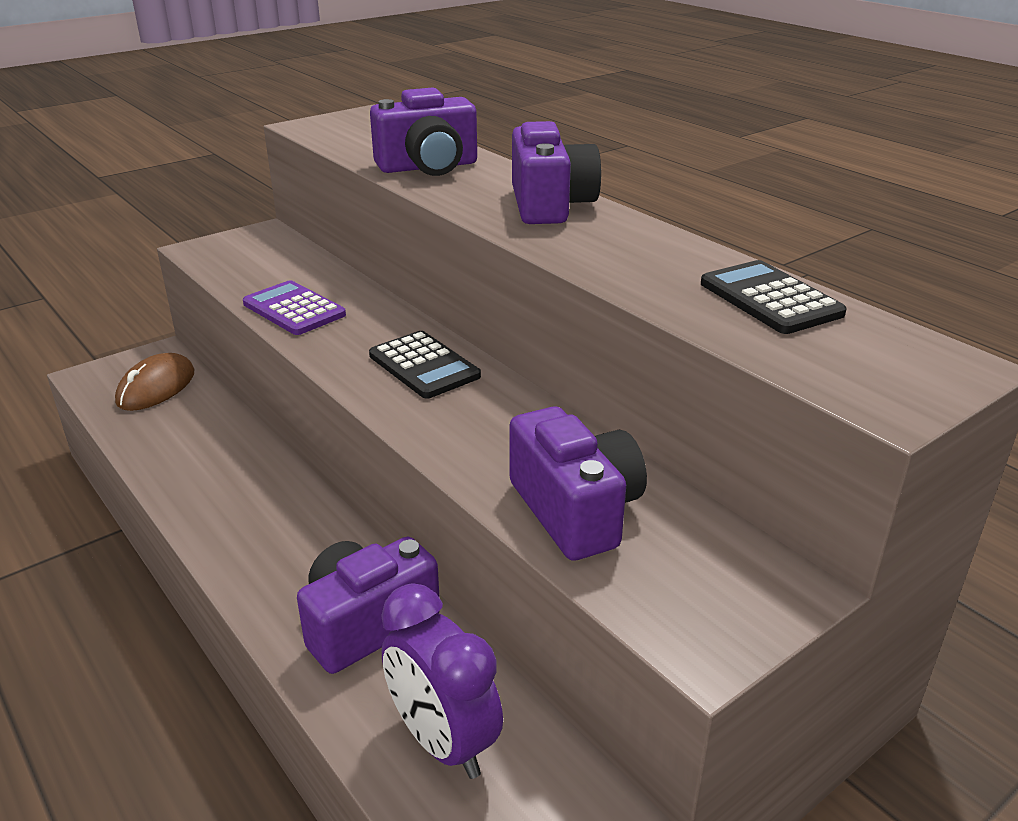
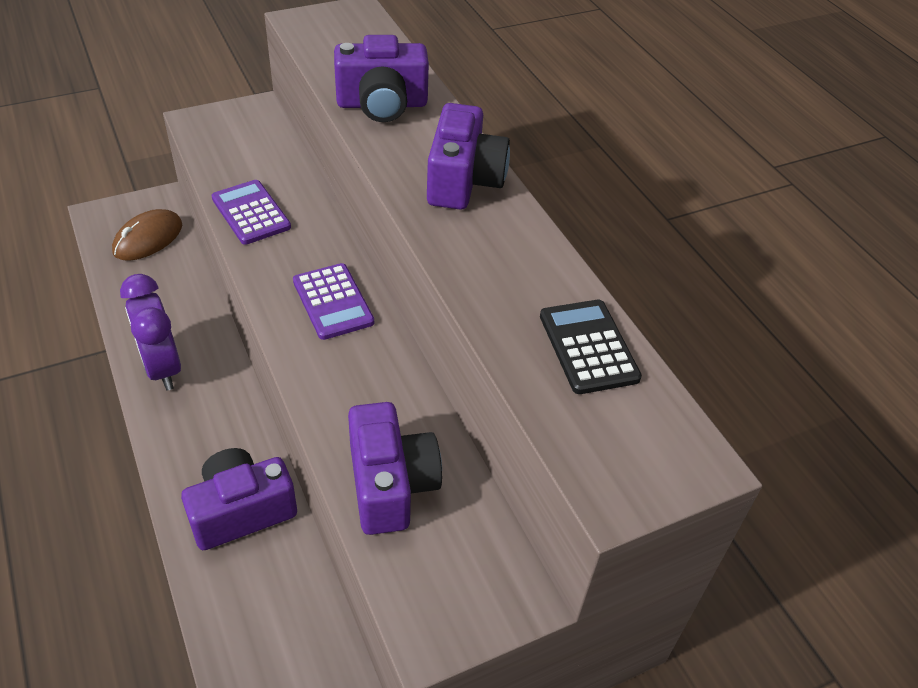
camera: 10 degrees right, 15 degrees up
(424, 366) = (333, 302): black calculator -> purple calculator
(443, 741) = (262, 625): purple clock -> purple clock (162, 368)

